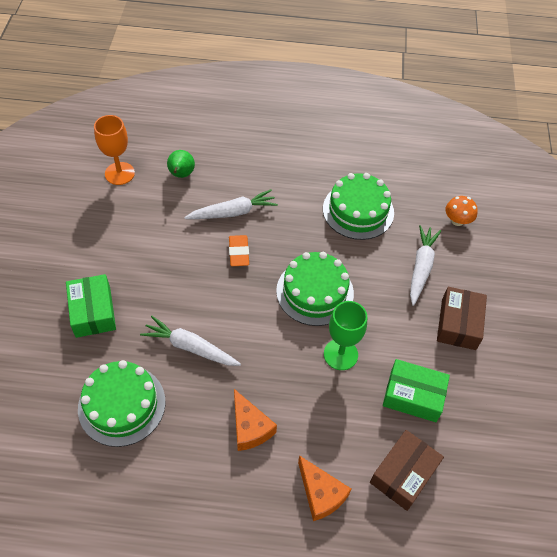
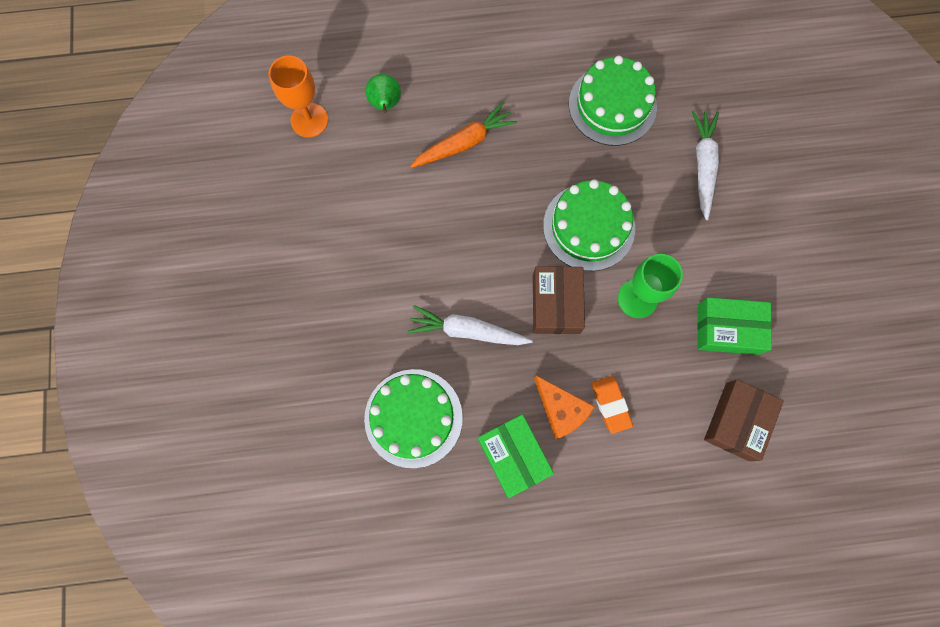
camera: 10 degrees left, 20 degrees up
(93, 312) = (342, 313): green box -> green box (514, 456)
(233, 212) = (464, 143): white carrot -> orange carrot
(239, 252) = (487, 196): orange eraser -> orange eraser (610, 404)
(321, 494) = (656, 465): orange cheese -> none
(457, 220) = (732, 91): orange mushroom -> none
(458, 324) = (760, 229): brown box -> brown box (556, 304)

